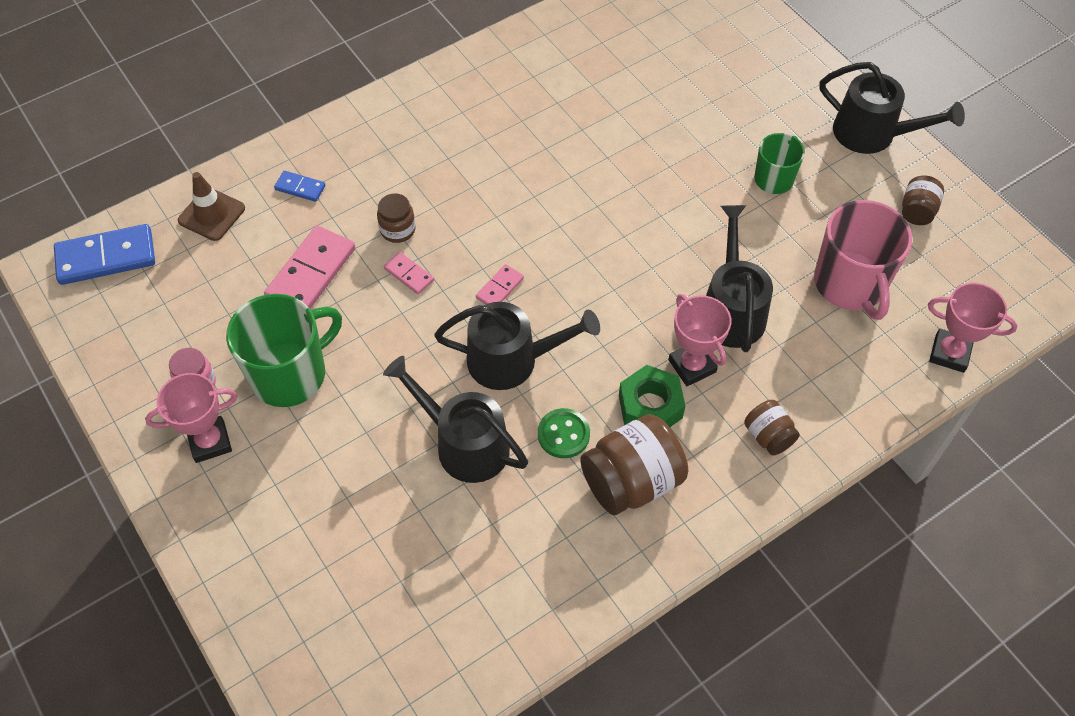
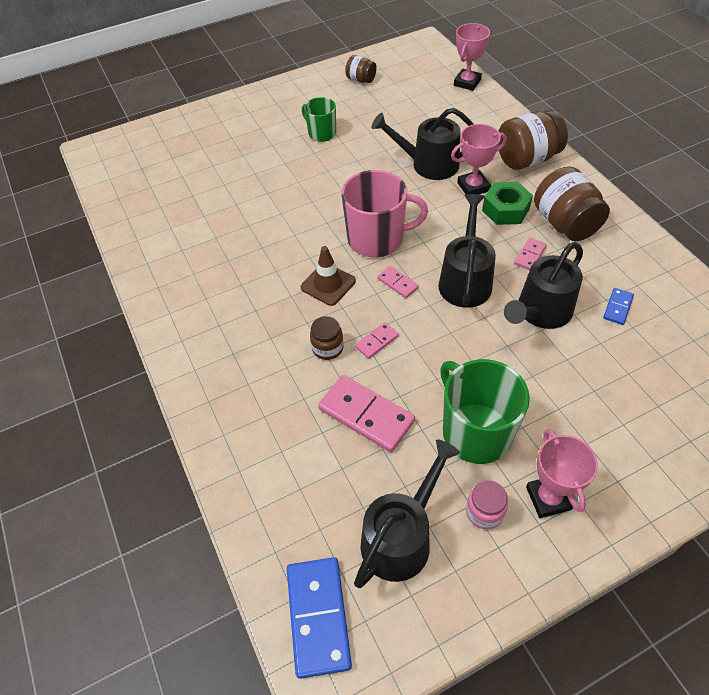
camera: 80 degrees left, 5 degrees down
(211, 214) = (279, 505): brown traffic cone -> brown traffic cone (328, 284)
(300, 188) = (263, 424): blue domino -> blue domino (618, 307)
(563, 434) = (529, 255): green button -> pink domino
(768, 436) = (527, 159): brown jar -> brown jar, size x1.87
(850, 284) = (413, 112): pink mug -> pink mug (377, 239)
(872, 134) = (294, 88): black watering can -> black watering can (401, 537)

